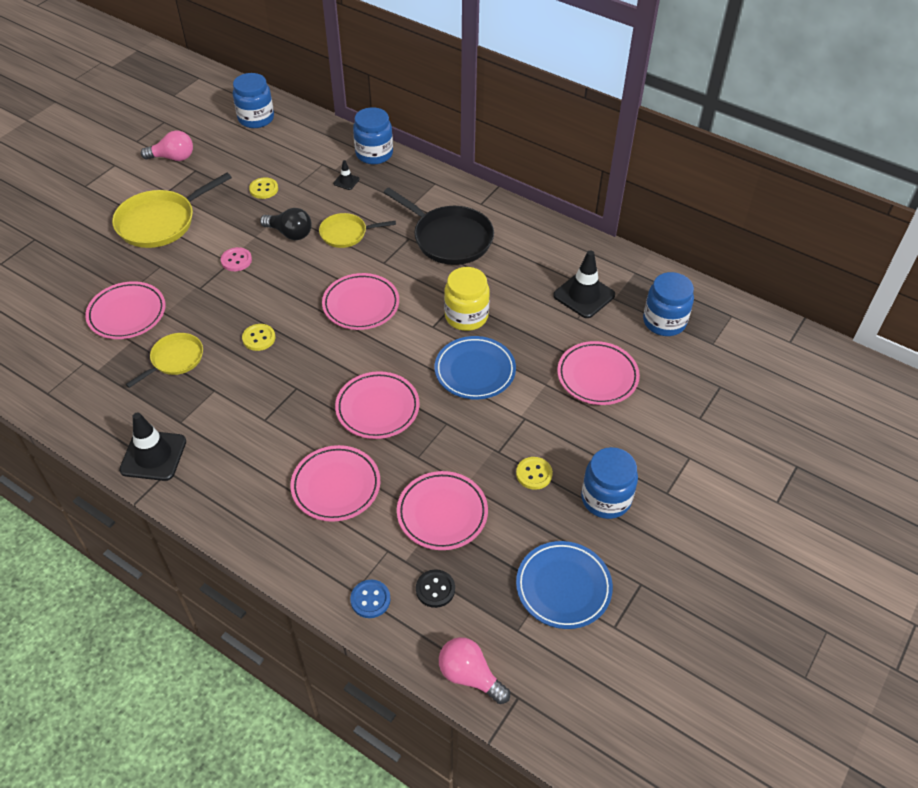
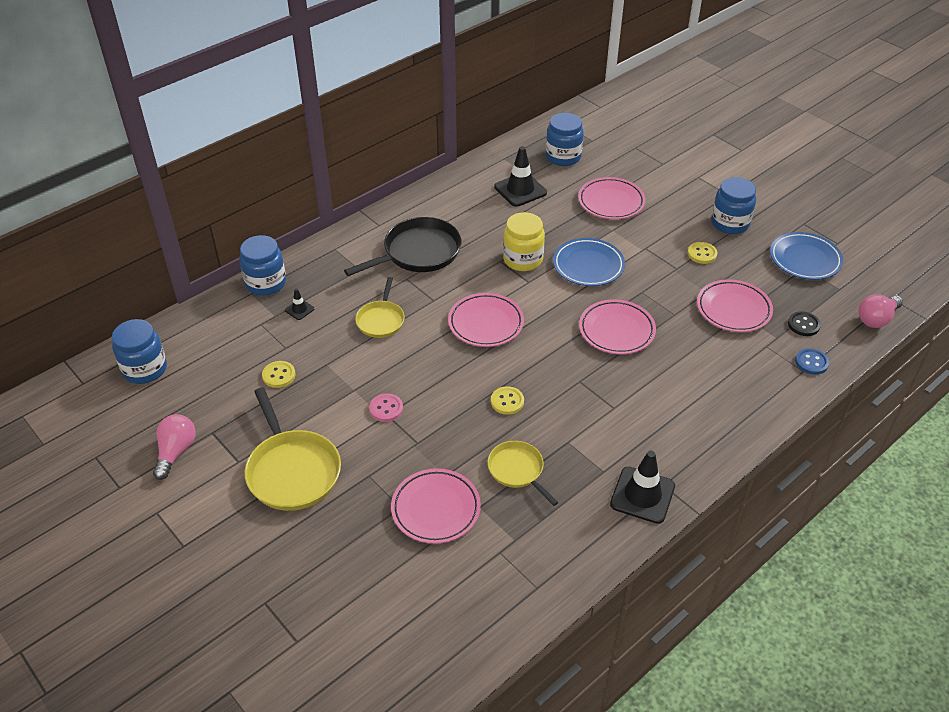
camera: 75 degrees left, 5 degrees down
(290, 233) = (362, 362): black light bulb -> none
(336, 486) = (698, 368): pink plate -> none

